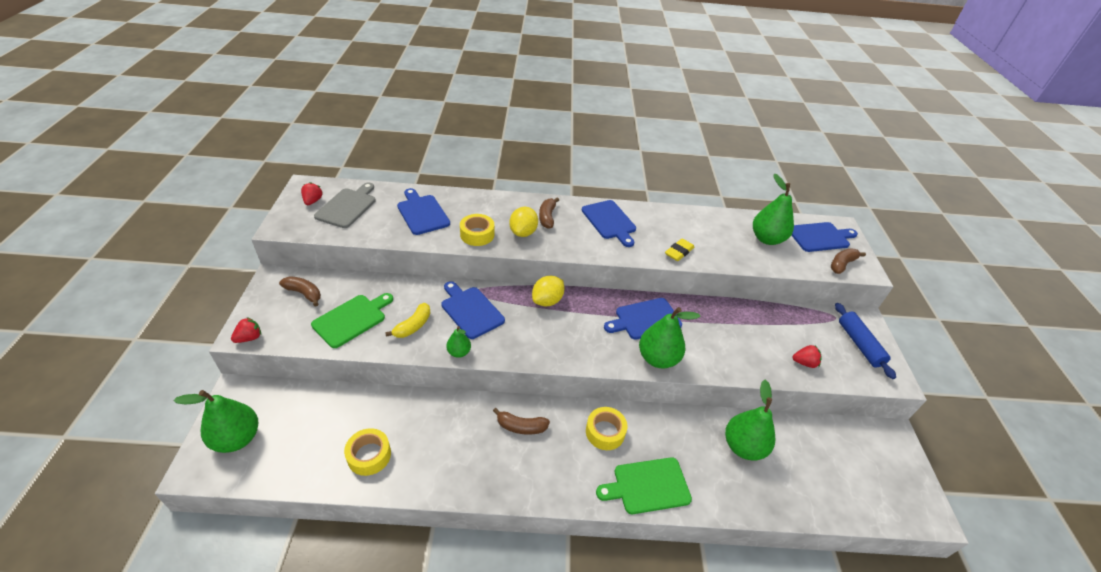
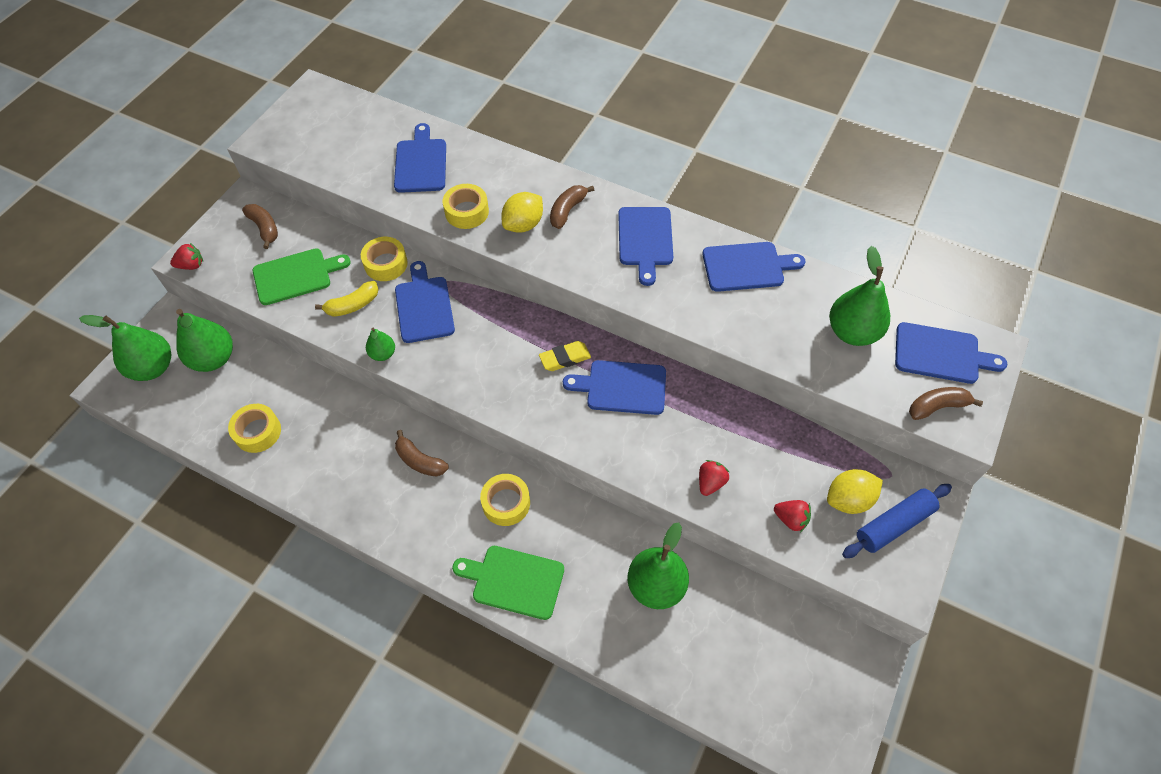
camera: 30 degrees right, 15 degrees up
(313, 201) = (311, 113): red strawberry -> red strawberry (710, 482)
(347, 207) = (343, 131): grey cutting board -> none
(422, 291) = (386, 264): none -> yellow tape
(547, 301) = (518, 323): yellow lemon -> yellow lemon (848, 499)
(658, 358) = (602, 443): green pear -> green pear (214, 359)
(679, 252) = (707, 313): yellow eraser -> yellow eraser (565, 358)
(681, 220) = (747, 267): none -> blue cutting board
(859, 344) = (893, 524): blue rolling pin -> blue rolling pin turned 45 degrees clockwise

